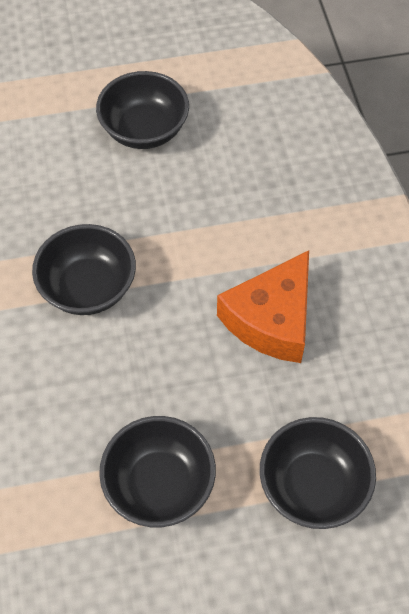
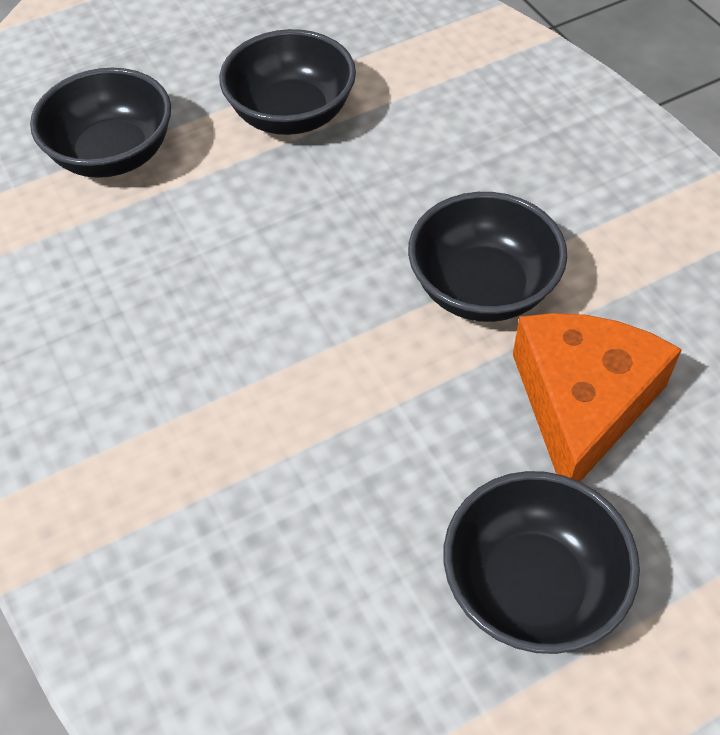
camera: 165 degrees right, 5 degrees down
(271, 319) = (202, 316): orange cheese -> orange cheese (582, 404)

